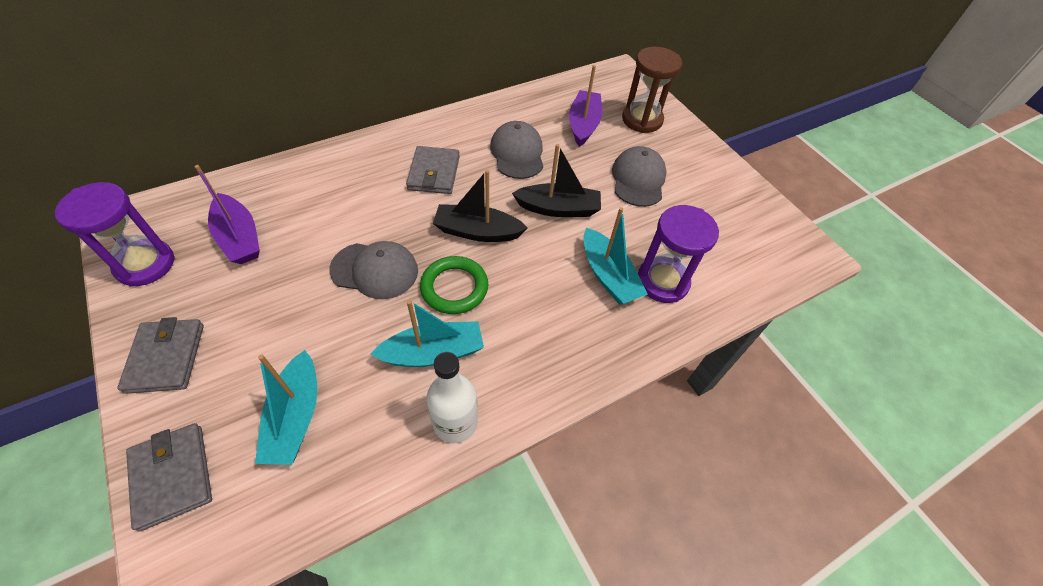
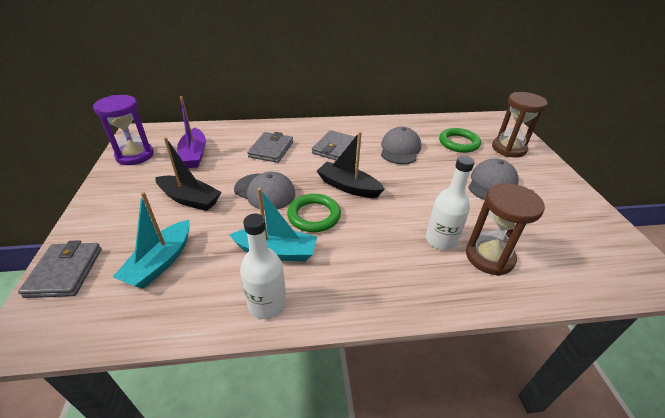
camera: 25 degrees right, 15 degrees down
(166, 358) = (111, 205): grey wallet -> grey wallet (271, 149)
(558, 208) = (417, 187): black boat -> black boat (190, 199)
(583, 125) = (458, 143): purple boat -> green ring
(608, 275) = (441, 240): turquoise boat -> white bottle
(662, 282) = (489, 257): purple hourglass -> brown hourglass

